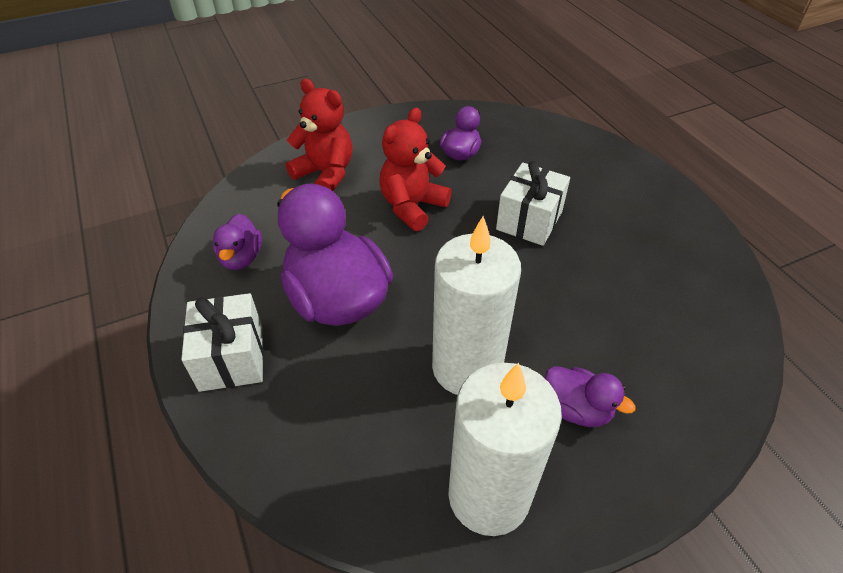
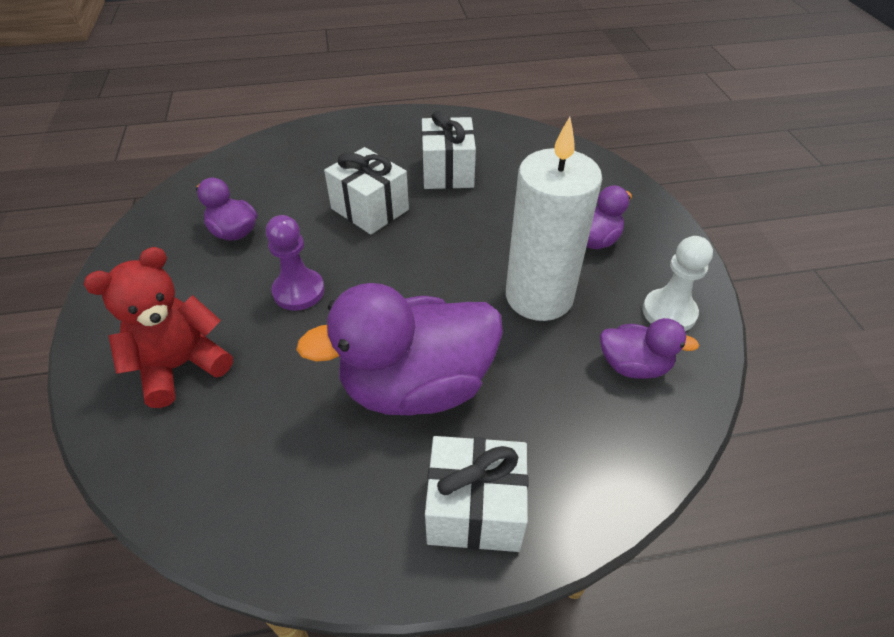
camera: 75 degrees left, 0 degrees up
(241, 258) = (299, 486): purple duck -> purple duck (633, 365)
(412, 206) = (299, 291): red teddy bear -> purple pawn
(489, 495) = (669, 312): white candle -> white pawn
(619, 261) = (447, 172): none -> white gift

